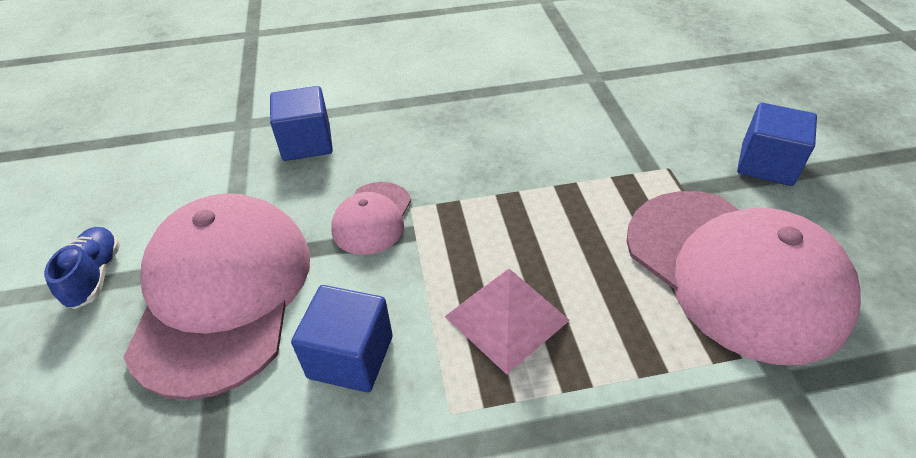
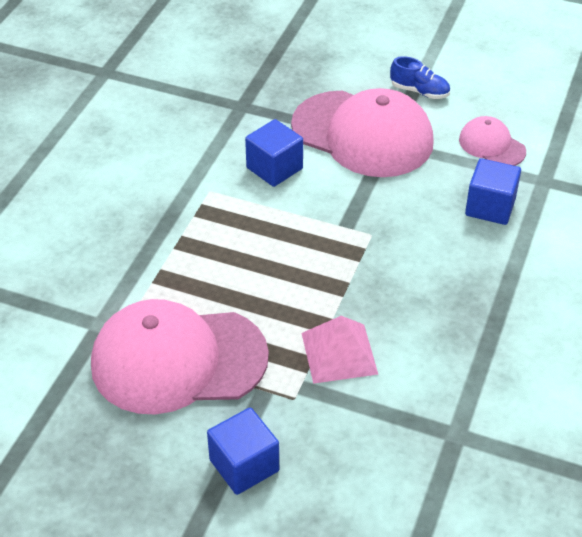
camera: 120 degrees right, 0 degrees up
(372, 218) = (376, 212): pink cap -> pink cap (491, 145)
(506, 318) = (243, 236): pink pyramid -> pink pyramid (339, 353)

